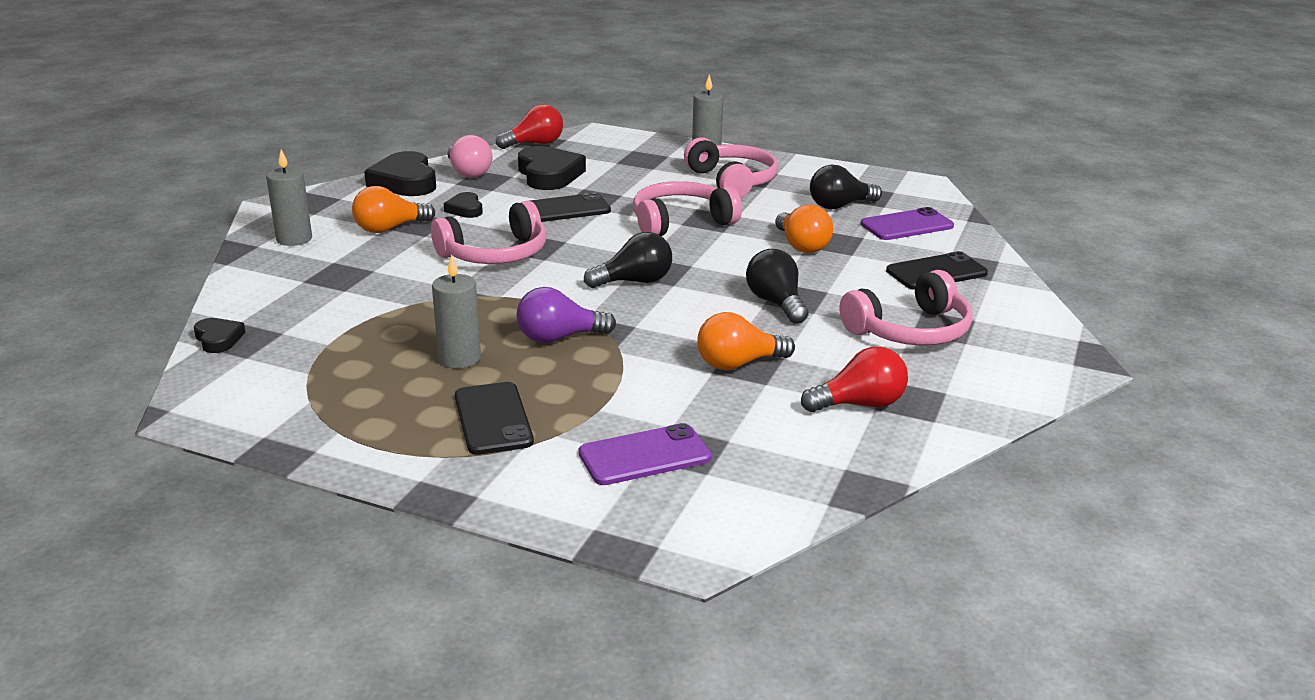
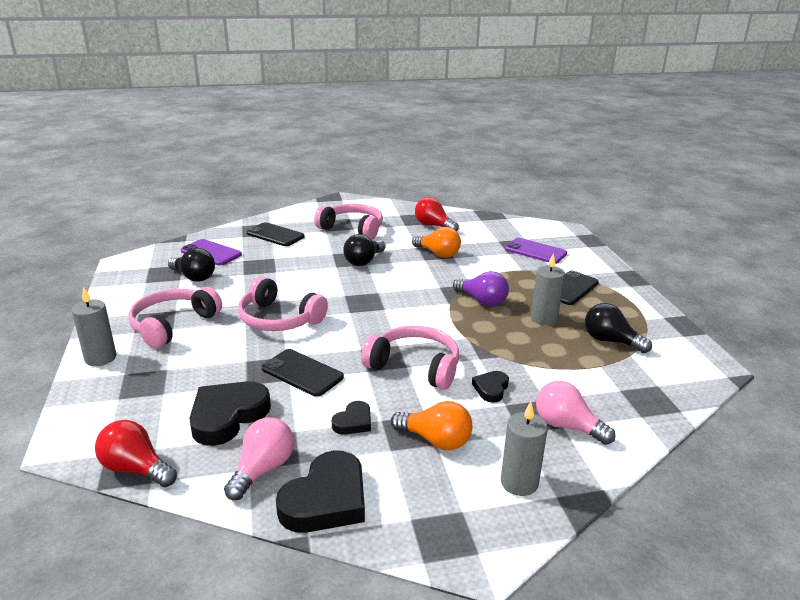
camera: 125 degrees left, 0 degrees up
(218, 339) = (666, 409): black heart -> black heart (491, 389)
(300, 282) = (567, 426): none -> pink light bulb
(634, 281) = (389, 304): black light bulb -> black light bulb (610, 341)
(801, 246) = (277, 273): orange light bulb -> none

